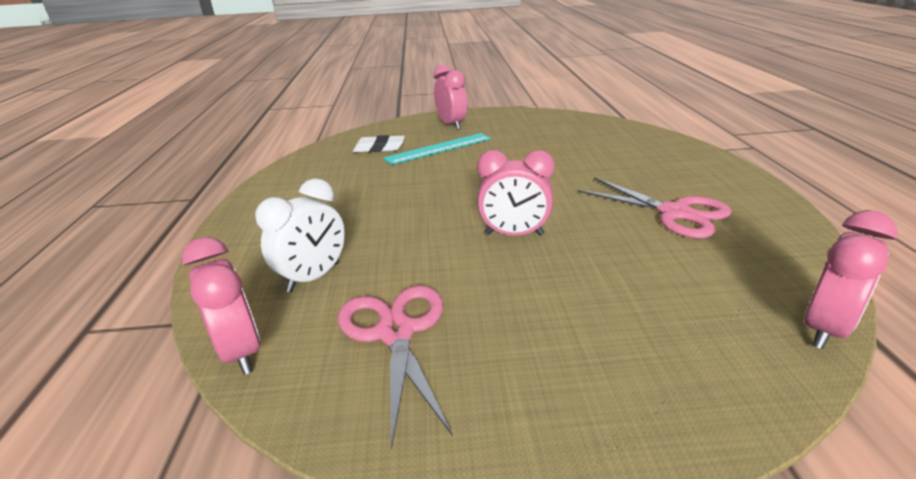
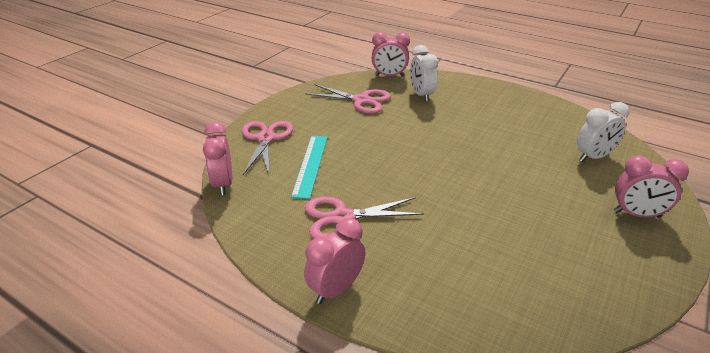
camera: 125 degrees right, 5 degrees up
(379, 148) = (593, 157): white eraser -> white clock
(438, 148) = (567, 181): turquoise ruler -> turquoise ruler (310, 165)
(514, 234) = (394, 152): pink clock -> pink clock (336, 289)
(675, 371) = (265, 138): none -> pink scissors

